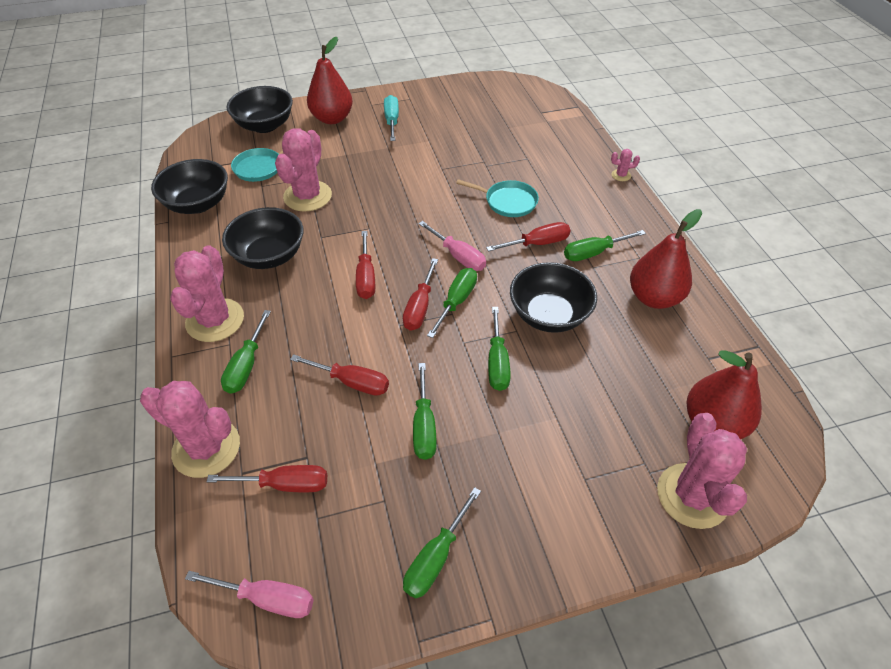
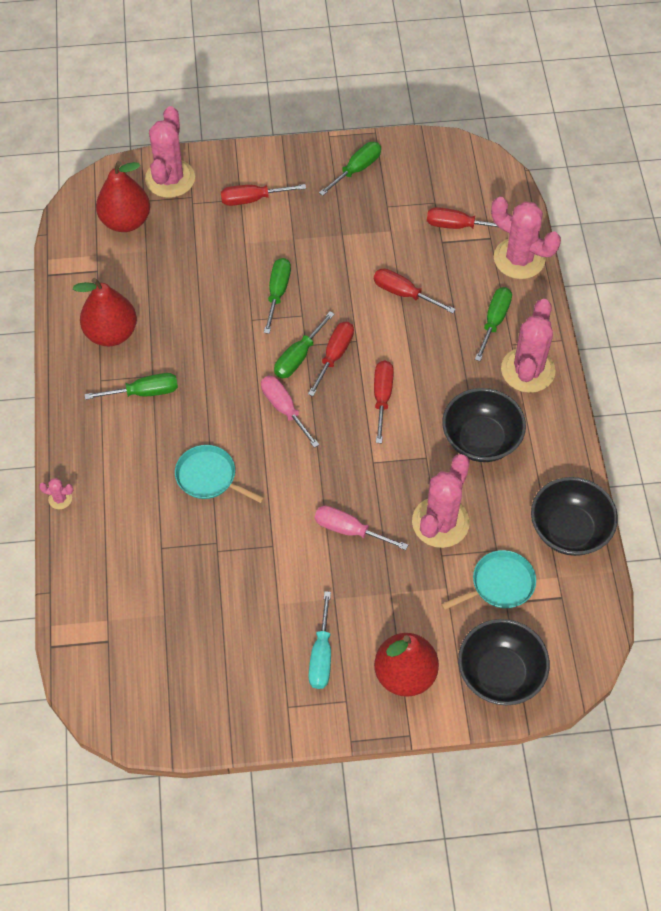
camera: 170 degrees left, 10 degrees up
(267, 599) = (467, 164): pink screwdriver -> pink screwdriver (349, 530)
(424, 426) = (349, 251): green screwdriver -> none
(537, 243) = (197, 413): red screwdriver -> red screwdriver (252, 199)
(549, 315) = (216, 330): black bowl -> none

